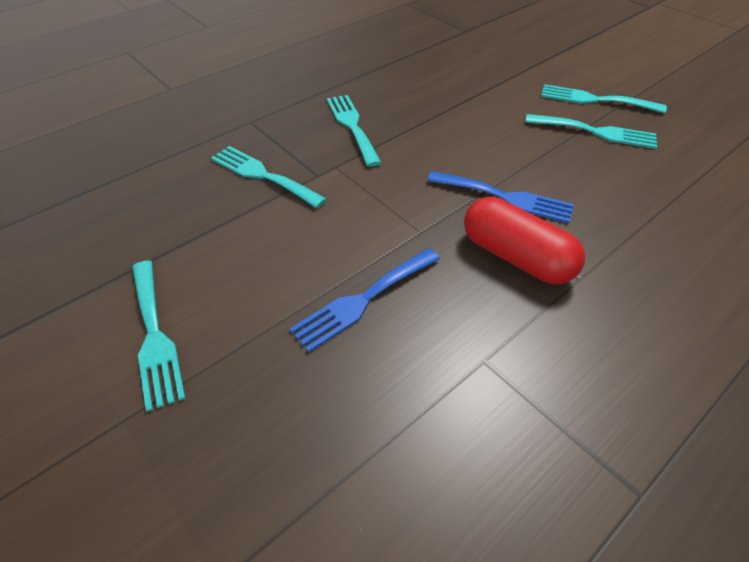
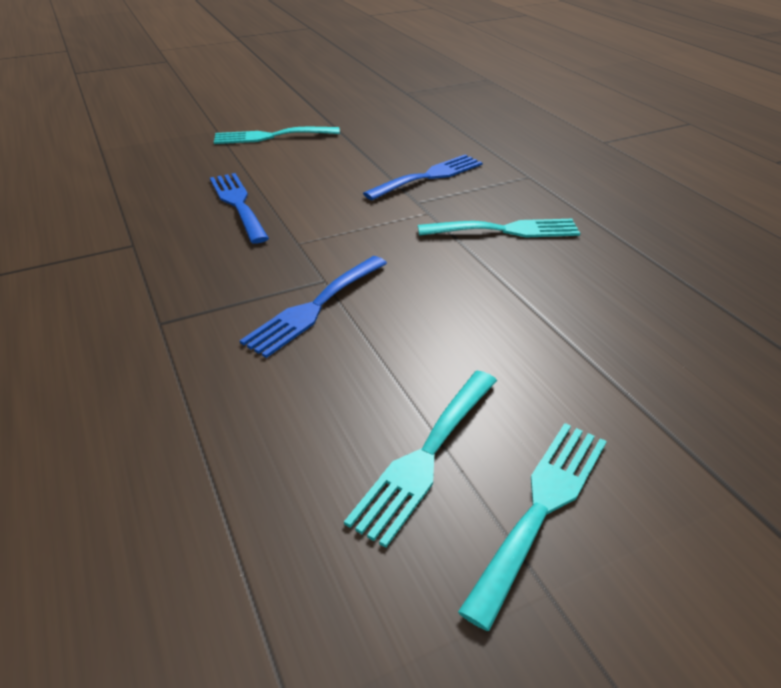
camera: 105 degrees right, 10 degrees down
(263, 175) = (429, 176): turquoise fork -> blue fork
(516, 257) = (220, 289): red capsule -> none

